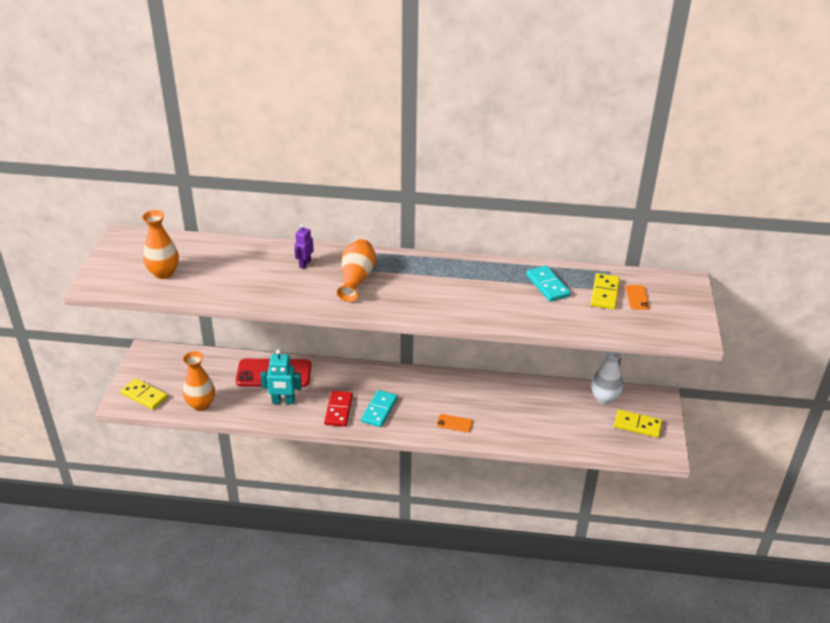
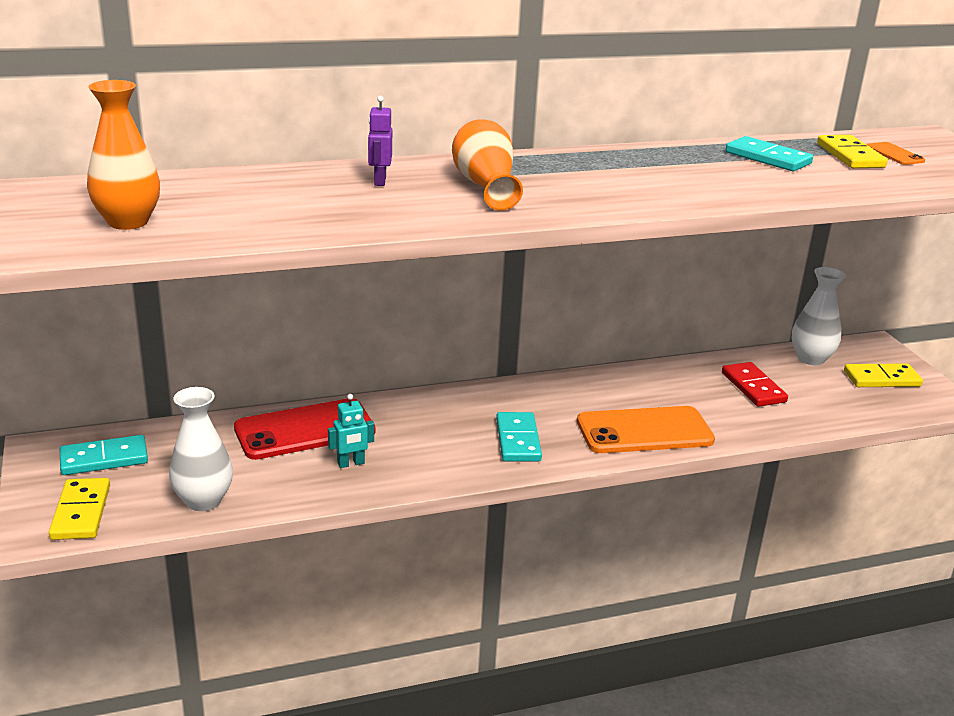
camera: 25 degrees left, 10 degrees down
(144, 395) = (81, 512): yellow domino -> yellow domino turned 75 degrees clockwise
(170, 366) = (104, 459): none -> turquoise domino
(201, 404) = (203, 501): orange vase -> white vase
(283, 401) = (351, 463): turquoise robot -> turquoise robot, size x0.64
(338, 410) = (453, 454): red domino -> red domino (753, 387)
(454, 423) = (644, 431): orange phone -> orange phone, size x2.24

